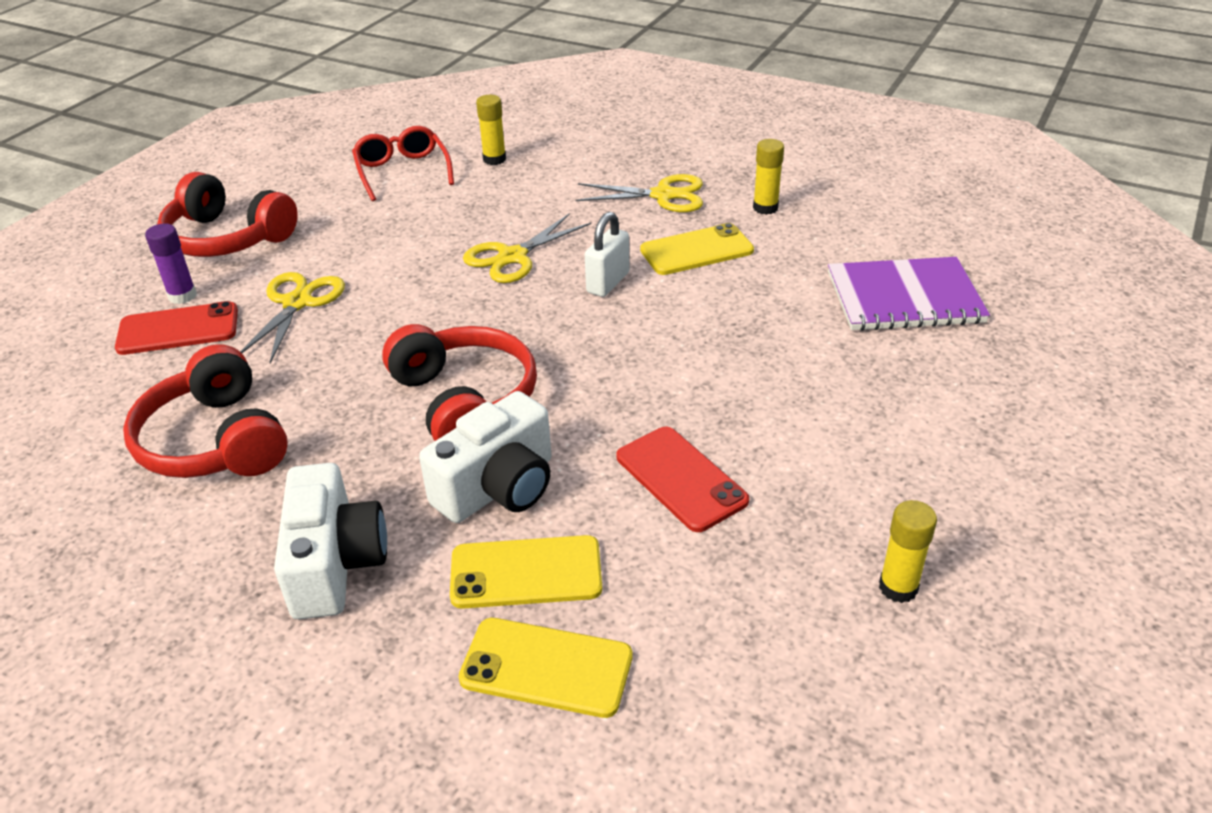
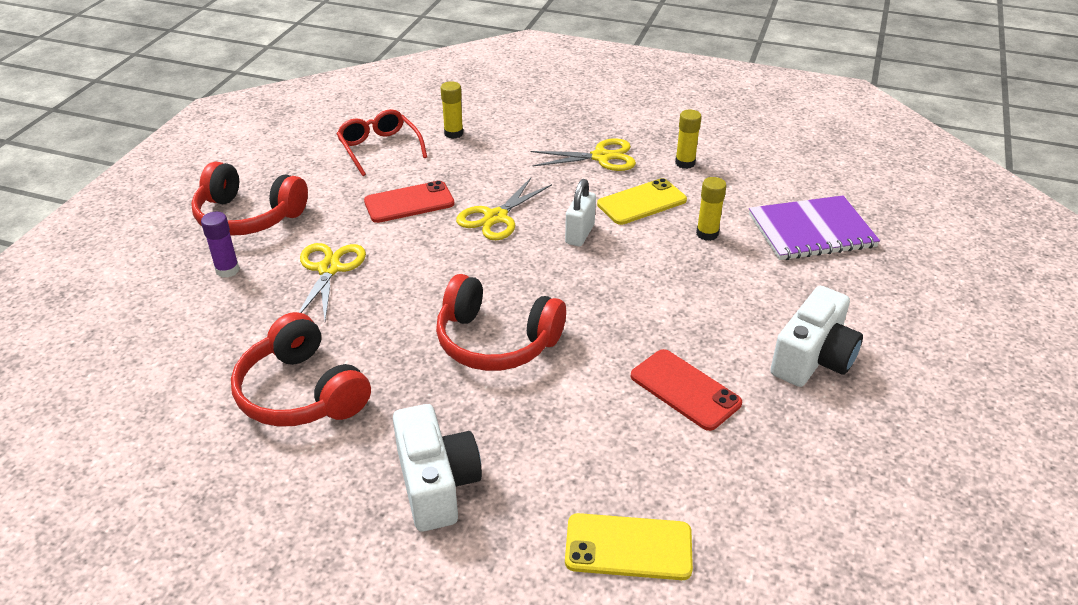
camera: 10 degrees left, 0 degrees up
(178, 329) = (234, 300): red phone -> red phone (409, 202)
(464, 400) = (496, 341): red headphones -> red headphones turned 150 degrees clockwise
(498, 487) = (546, 410): white camera -> white camera (813, 358)
(526, 572) = (589, 475): yellow phone -> none
(898, 587) = (868, 458): yellow glue stick -> yellow glue stick (707, 234)

